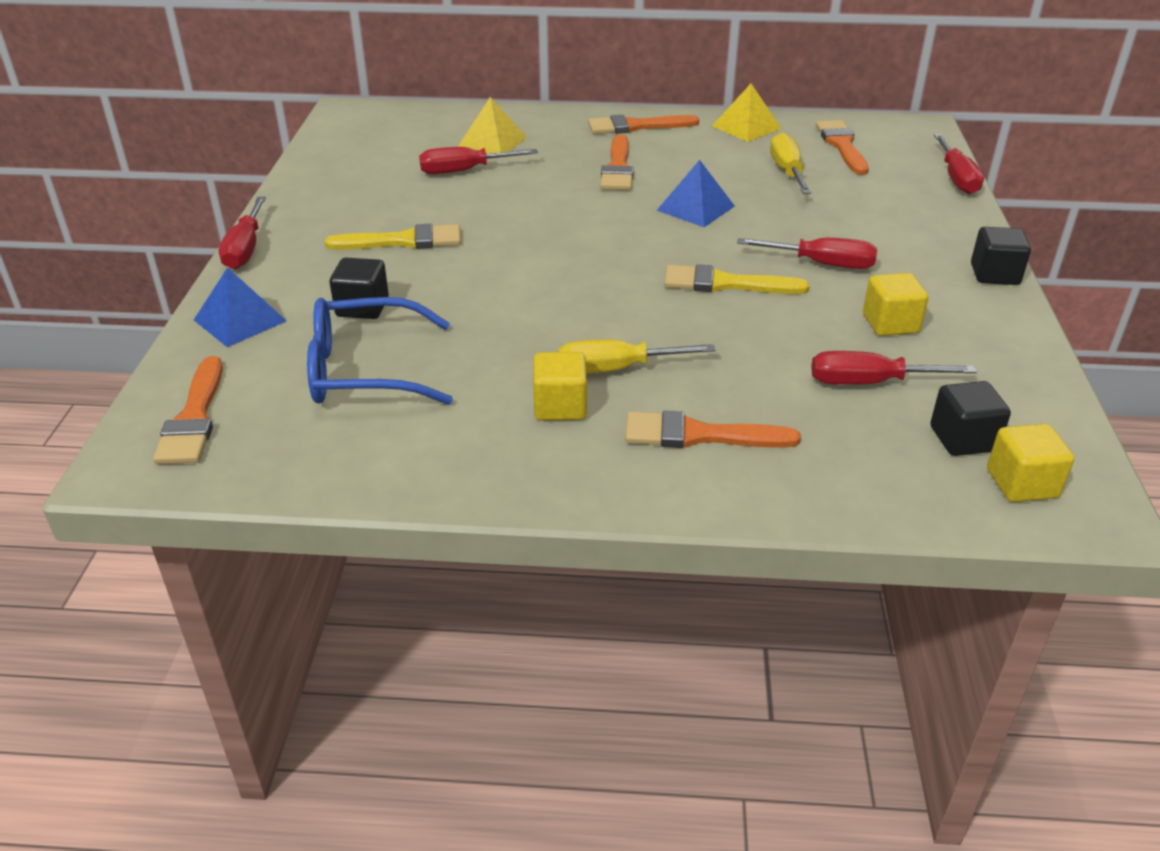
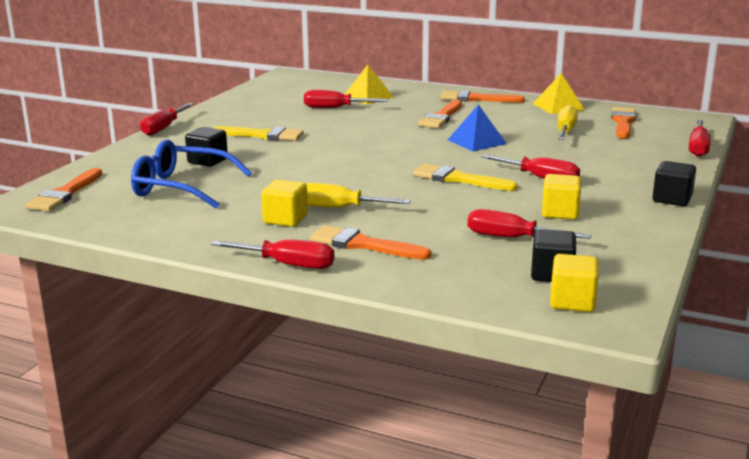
camera: 20 degrees right, 15 degrees down
(240, 320) = (130, 157): blue pyramid -> none
(630, 497) = (287, 265): none -> red screwdriver

